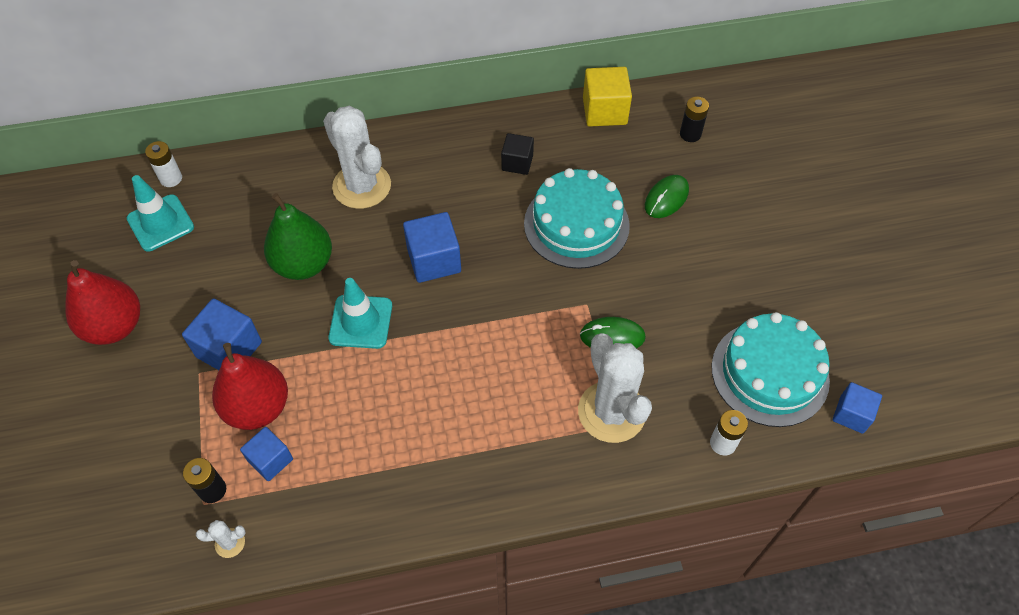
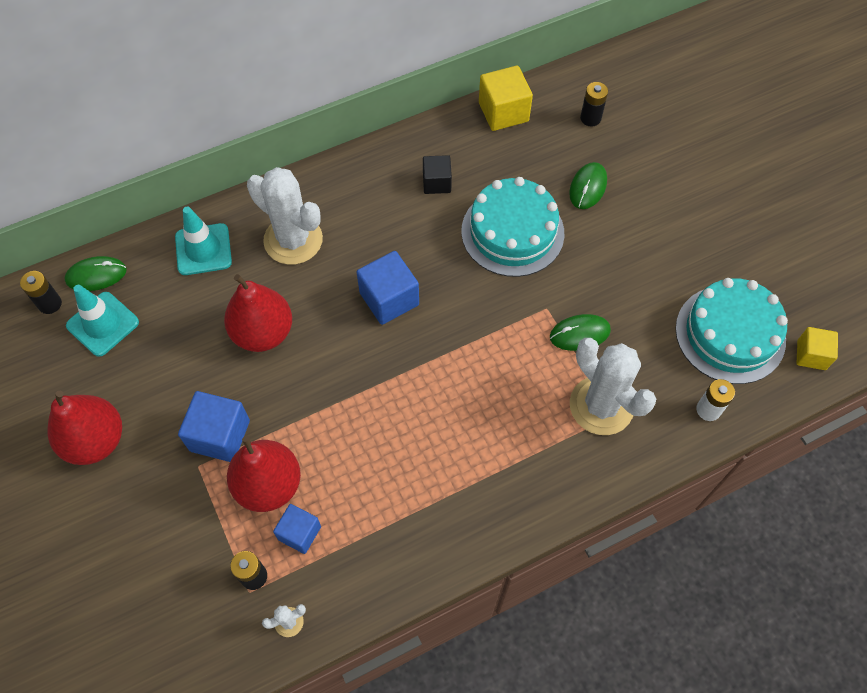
camera: 15 degrees left, 5 degrees up
(121, 194) = (50, 304): none -> black battery
(171, 178) = (96, 275): white battery -> green mouse
(303, 264) = (263, 332): green pear -> red pear
(361, 322) = (339, 377): turquoise traffic cone -> turquoise traffic cone (203, 249)
(851, 414) = (811, 355): blue cube -> yellow cube

